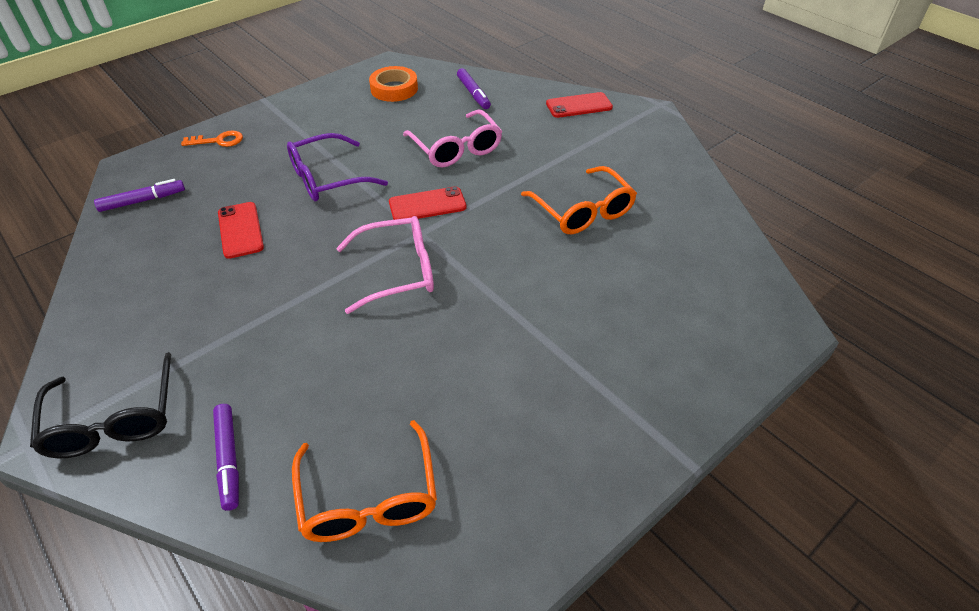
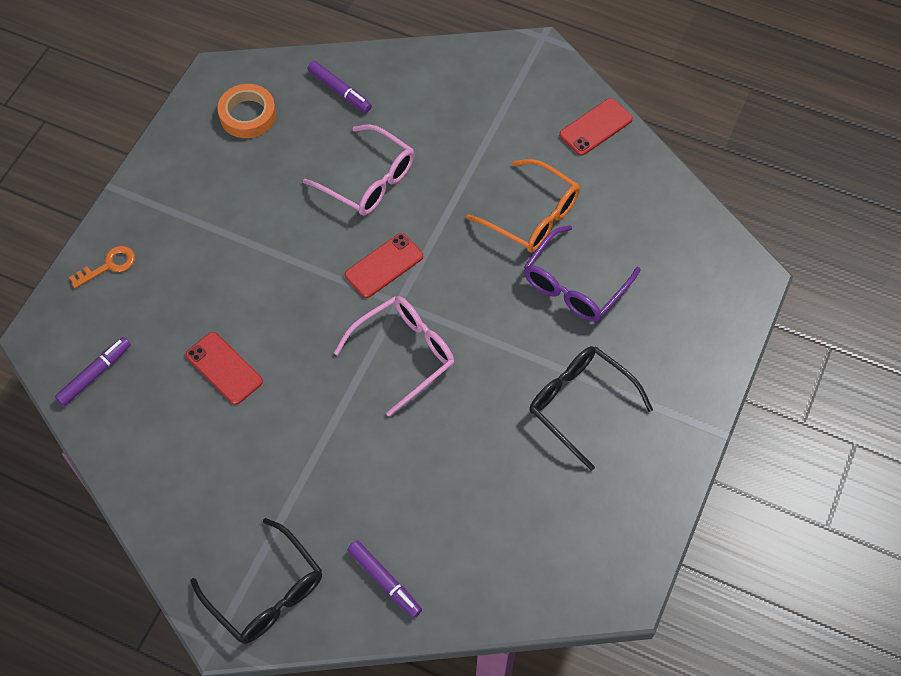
camera: 25 degrees left, 15 degrees up
(327, 178) = (263, 271): purple glasses -> purple glasses (574, 285)
(368, 497) = (509, 561): orange glasses -> none
(541, 373) = (580, 404): none -> black glasses
(579, 105) = (460, 69): red phone -> red phone (595, 127)

